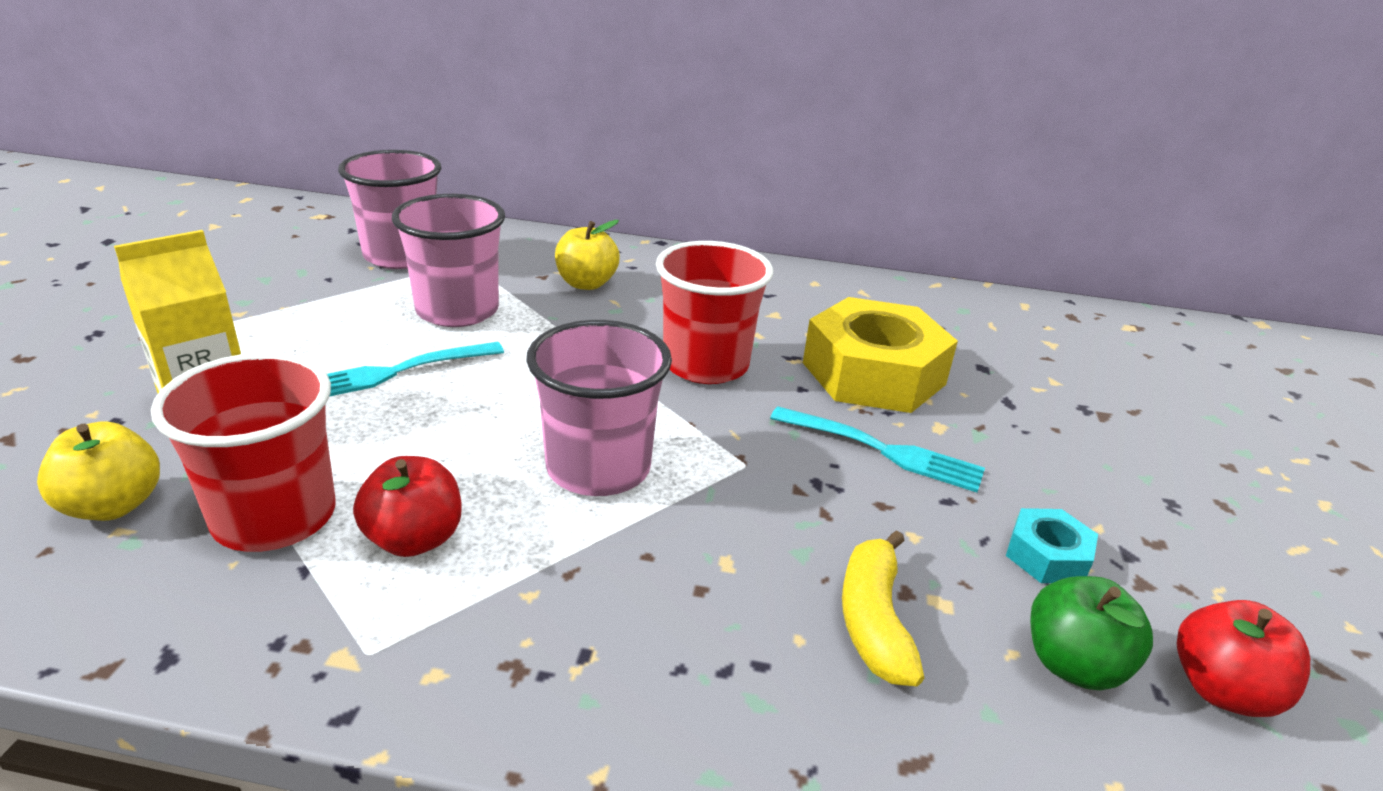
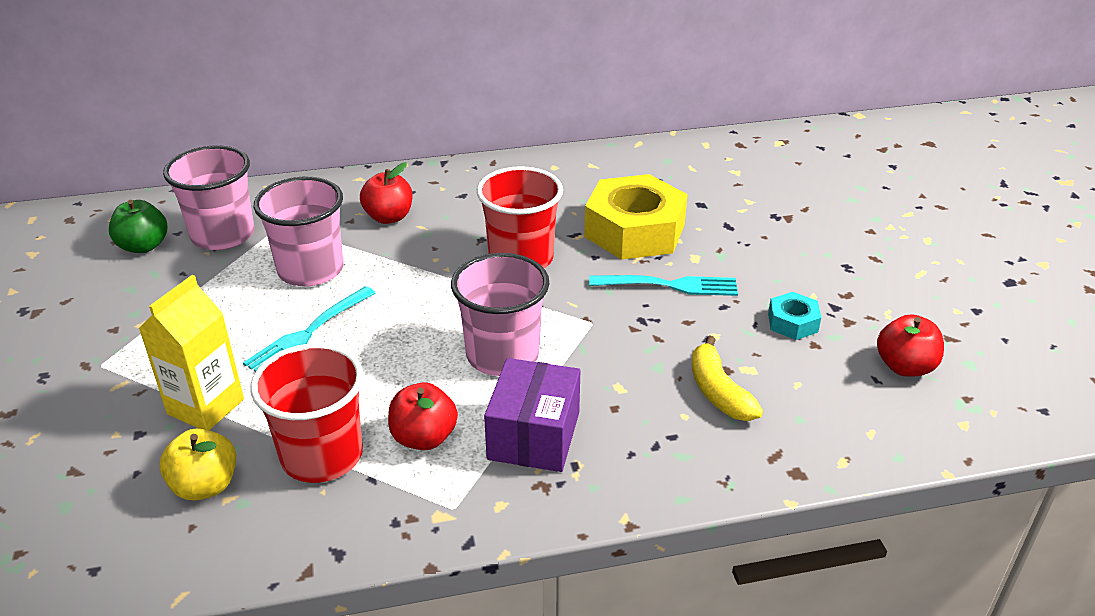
camera: 20 degrees left, 5 degrees up
(558, 588) = (534, 435): none -> purple box
(586, 283) = (389, 217): yellow apple -> red apple
(1073, 664) = (829, 379): green apple -> green apple (143, 246)

